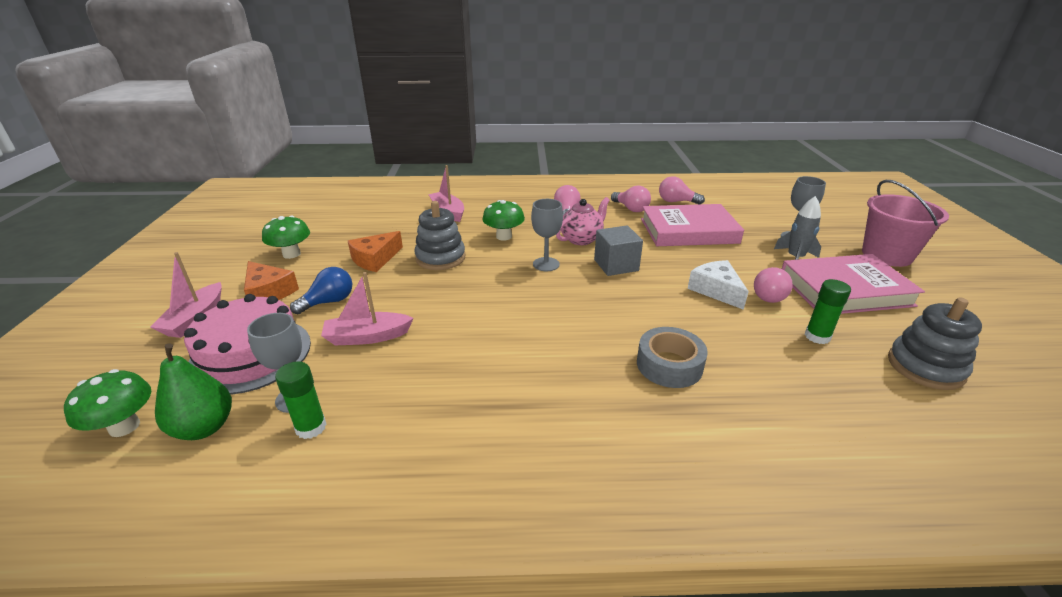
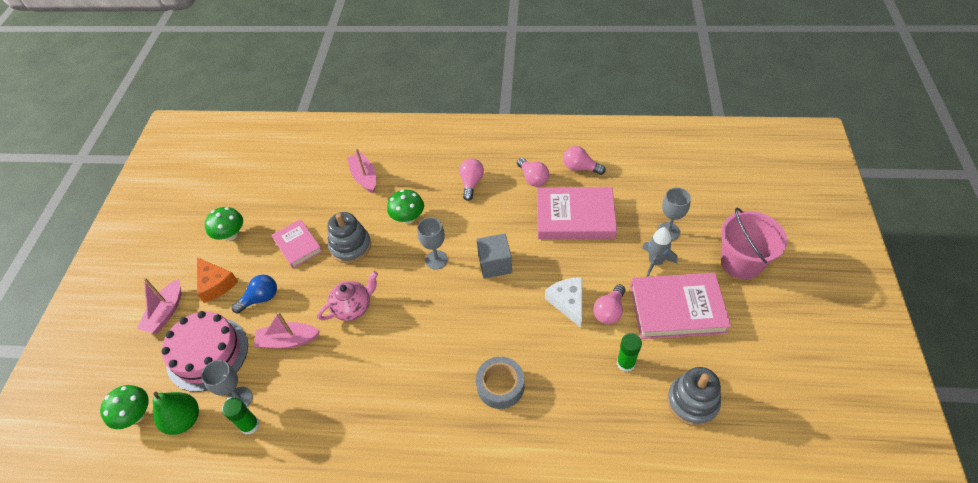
camera: 10 degrees right, 20 degrees up
(375, 259) = (297, 245): orange cheese -> pink book
(581, 239) = (475, 225): pink teapot -> pink teapot (353, 307)

